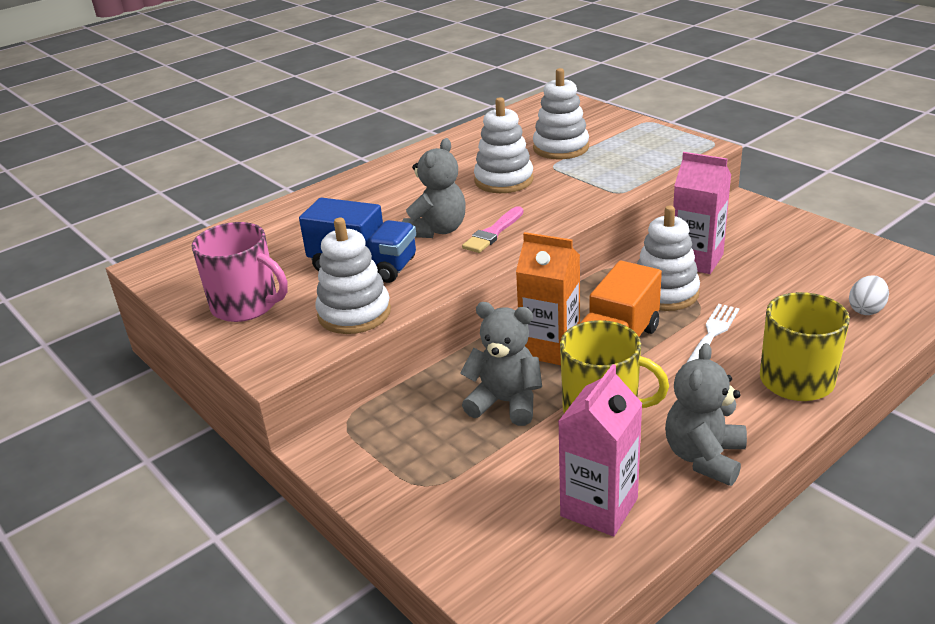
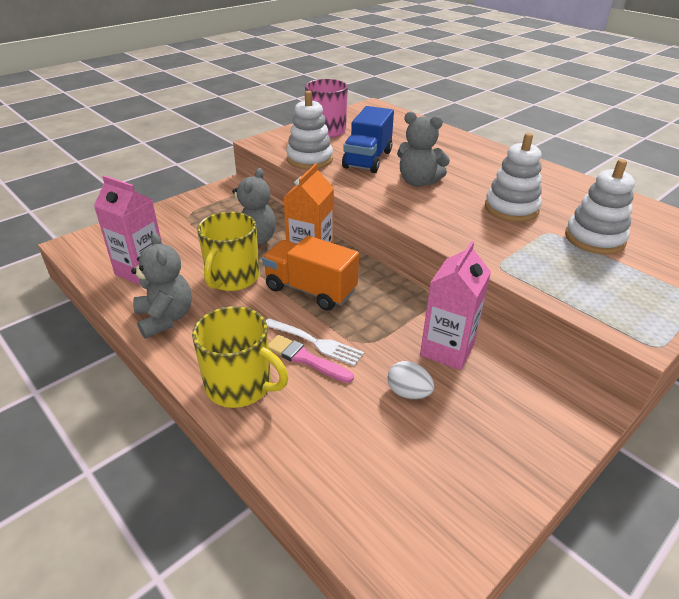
camera: 85 degrees right, 5 degrees up
(493, 233) = (414, 203): pink brush -> pink brush (306, 359)
(665, 293) = (385, 322): white stacking toy -> none
(704, 457) = (165, 318): grey teddy bear -> grey teddy bear turned 45 degrees clockwise
(866, 309) = (348, 468): white egg -> white egg (408, 393)

